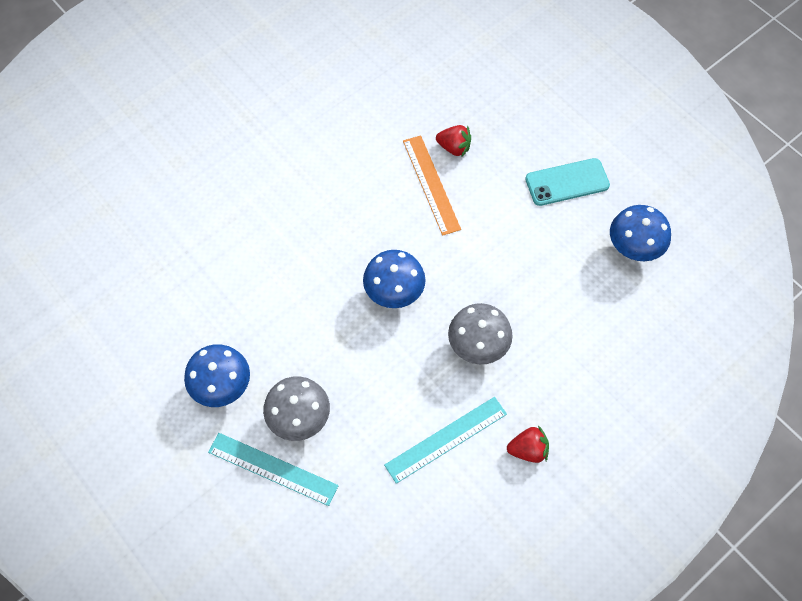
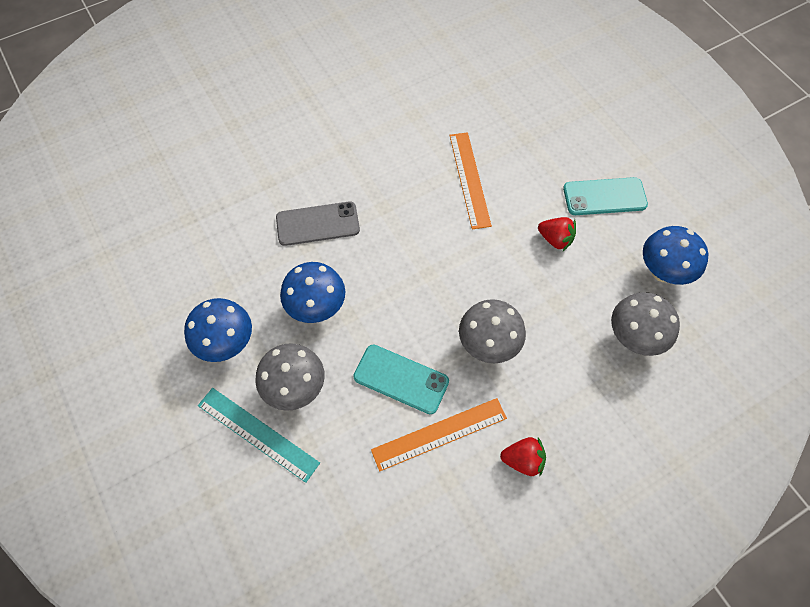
camera: 10 degrees right, 0 degrees up
(287, 253) = (317, 224): none -> grey phone
(394, 294) = (414, 279): blue mushroom -> blue mushroom (317, 308)
(400, 394) = (401, 379): none -> turquoise phone
(446, 439) = (439, 434): turquoise ruler -> orange ruler
(454, 148) = (498, 148): red strawberry -> red strawberry (555, 239)
(614, 318) = (633, 338): none -> grey mushroom

